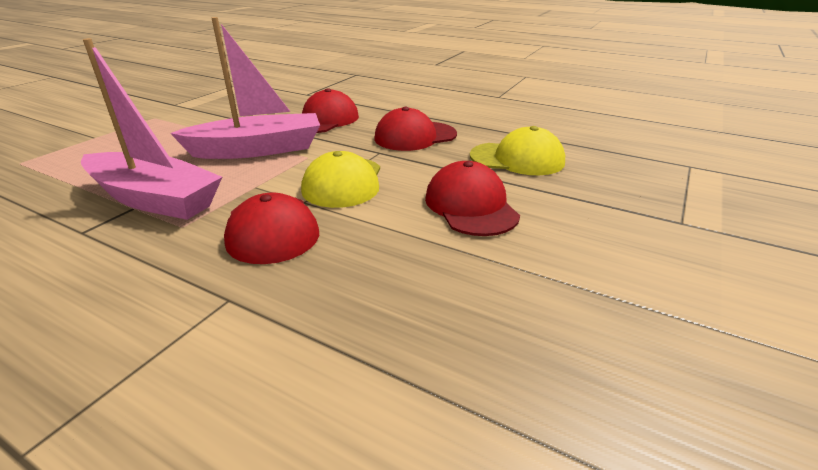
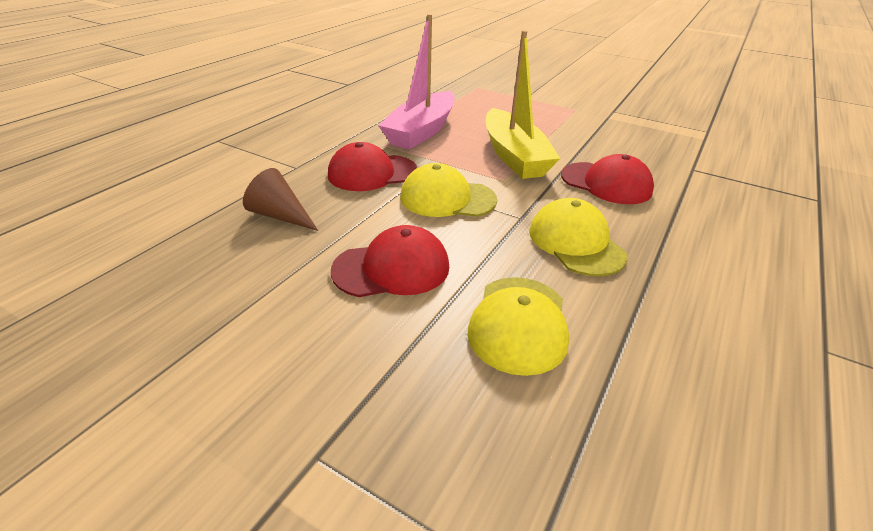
camera: 90 degrees right, 5 degrees up
(258, 150) = (514, 156): pink boat -> yellow boat
(379, 289) = (280, 215): none -> brown cone
(415, 136) = (576, 242): red cap -> yellow cap

